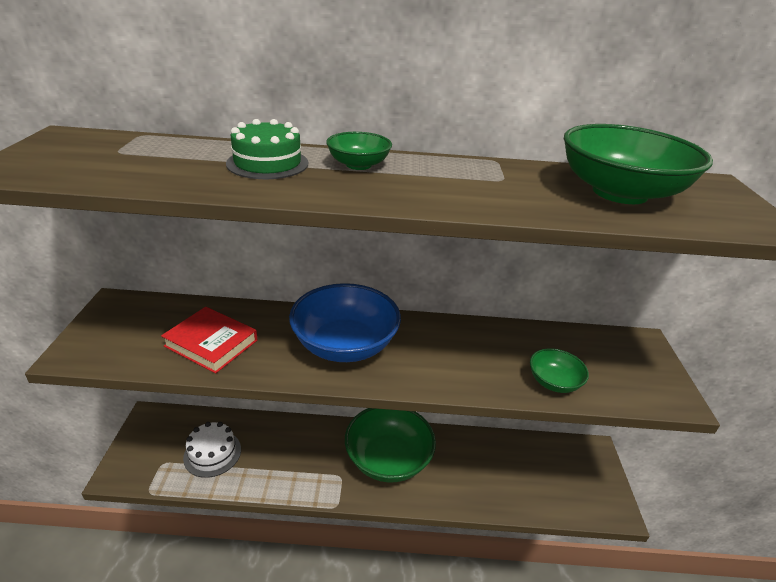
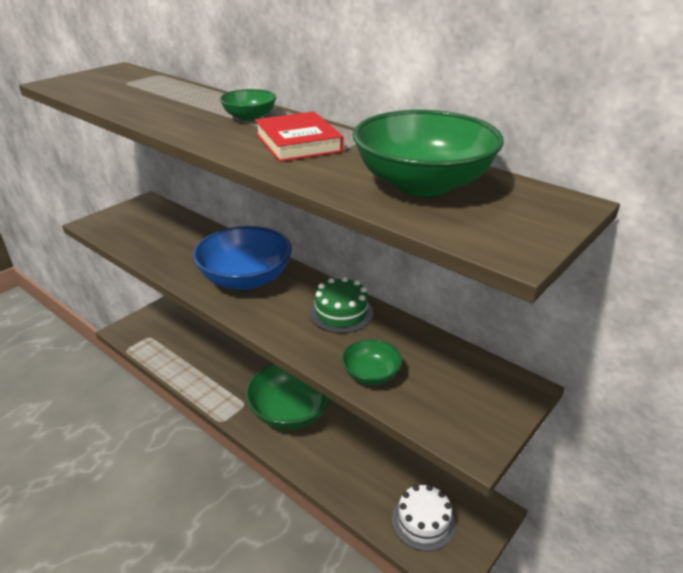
camera: 40 degrees right, 0 degrees up
(211, 343) = (167, 245): red book -> red book (298, 143)
(212, 453) = (181, 345): white cake -> white cake (423, 521)
(267, 163) = (192, 105): green cake -> green cake (341, 313)

